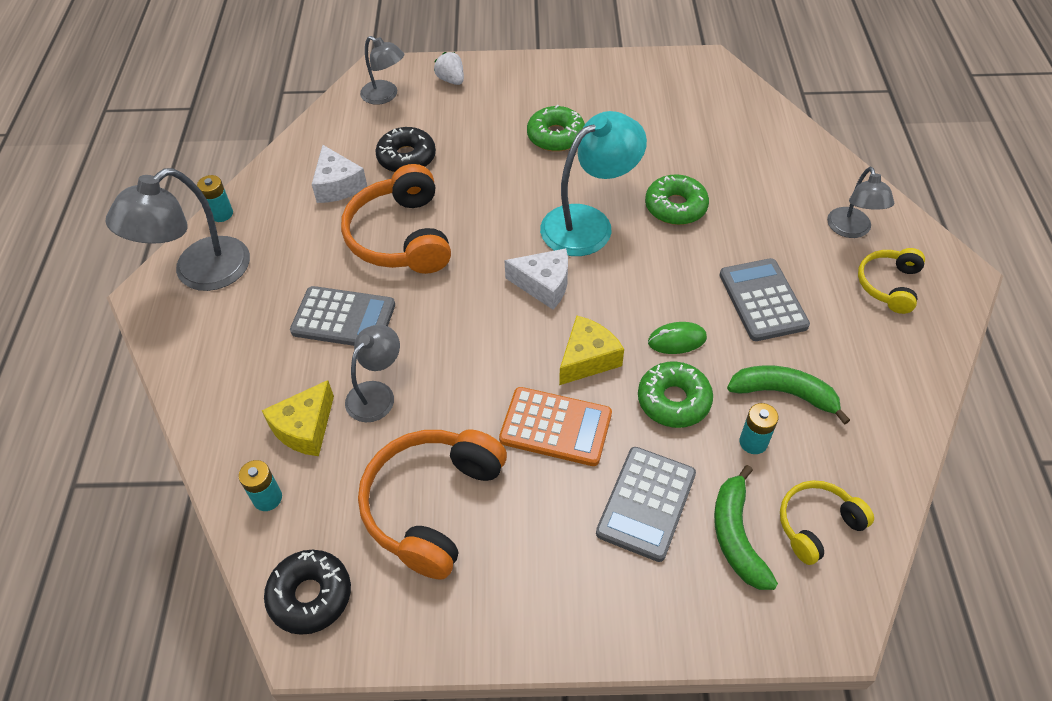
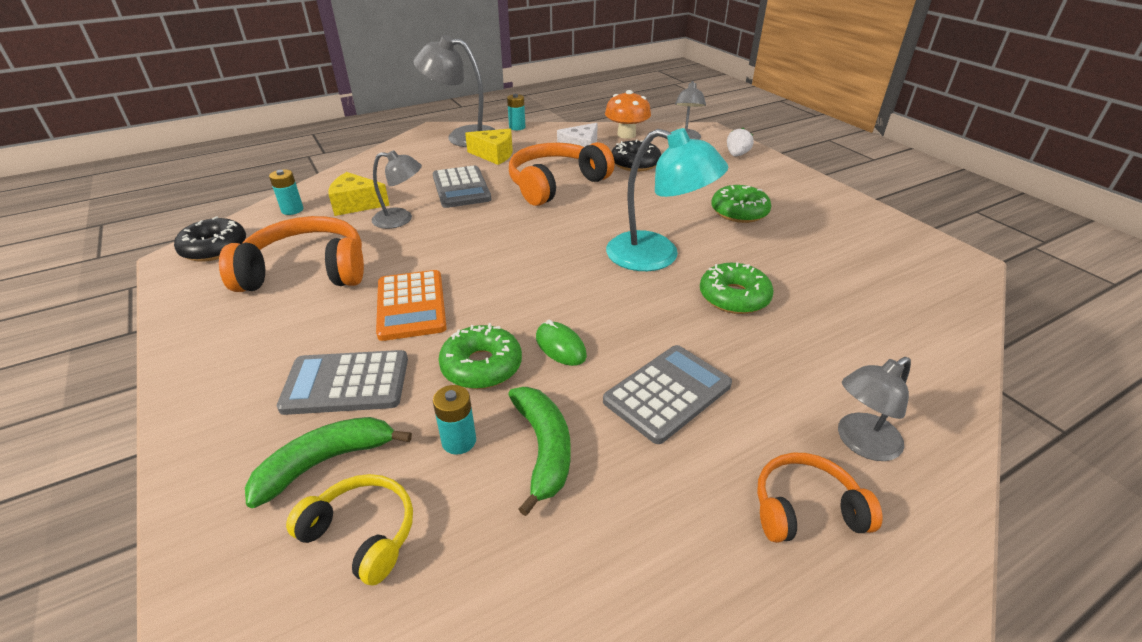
camera: 60 degrees right, 15 degrees down
(332, 133) = (626, 134): none -> orange mushroom
(544, 285) = (564, 255): white cheese -> none
(587, 359) = (498, 300): yellow cheese -> yellow cheese (494, 155)
(888, 285) = (805, 509): yellow headphones -> orange headphones

